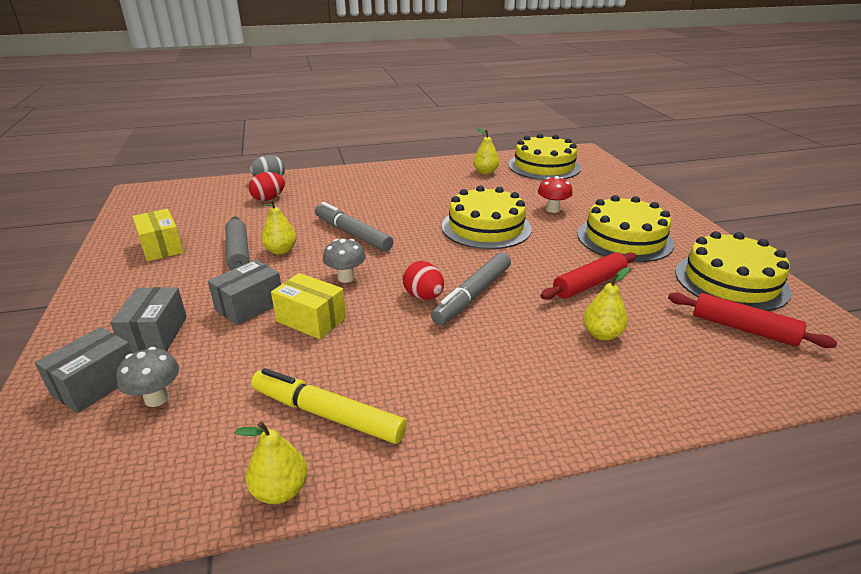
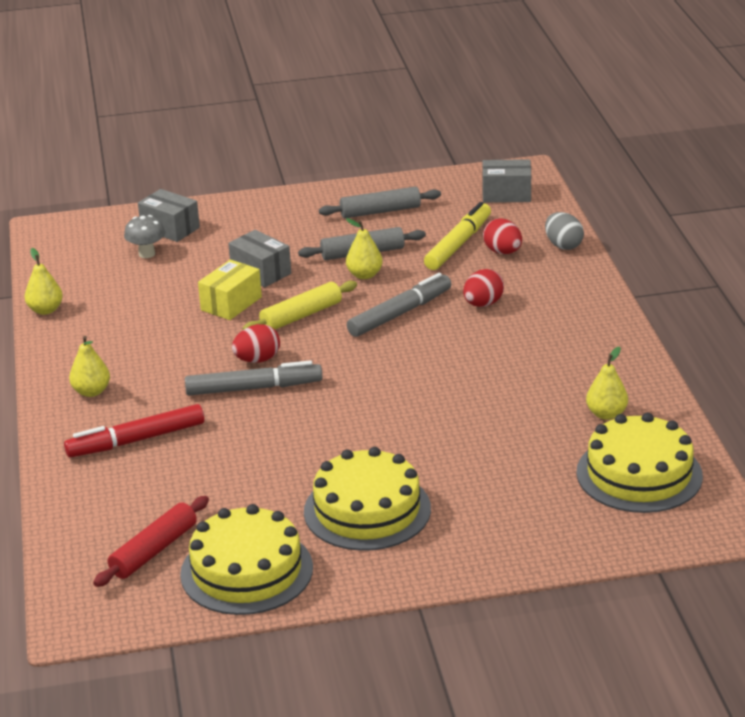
camera: 95 degrees right, 0 degrees up
(155, 334) = (227, 238): grey box -> grey box (506, 194)
(161, 247) = (380, 211): yellow box -> grey rolling pin
(327, 414) = (108, 321): yellow marker -> yellow marker (458, 244)
(345, 205) = (483, 304): none -> red egg
(346, 278) = (301, 316): grey mushroom -> yellow rolling pin
(473, 295) = (253, 388): grey marker -> grey marker turned 135 degrees clockwise
(486, 227) = (410, 404): yellow cake -> none
(552, 209) = (462, 462): red mushroom -> none
(581, 359) = (136, 440): none -> red marker
(589, 284) = (260, 464): red rolling pin -> none
(602, 334) = (168, 458): yellow pear -> yellow pear (91, 392)

